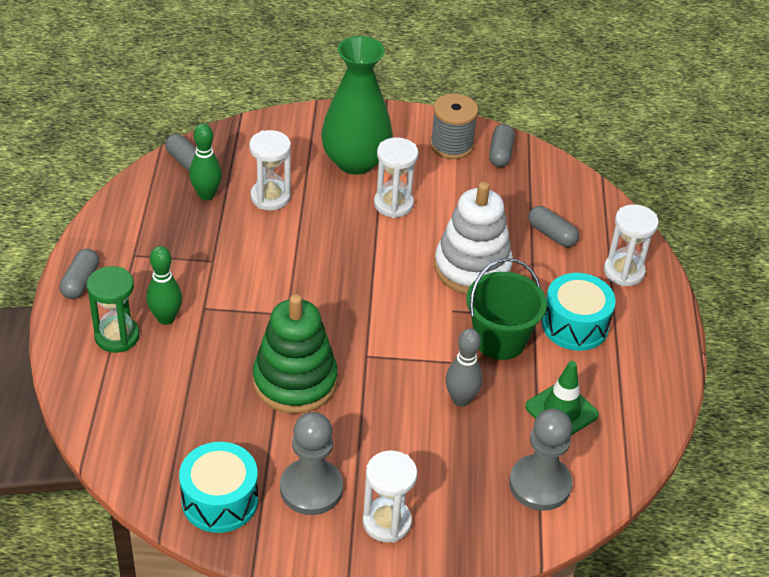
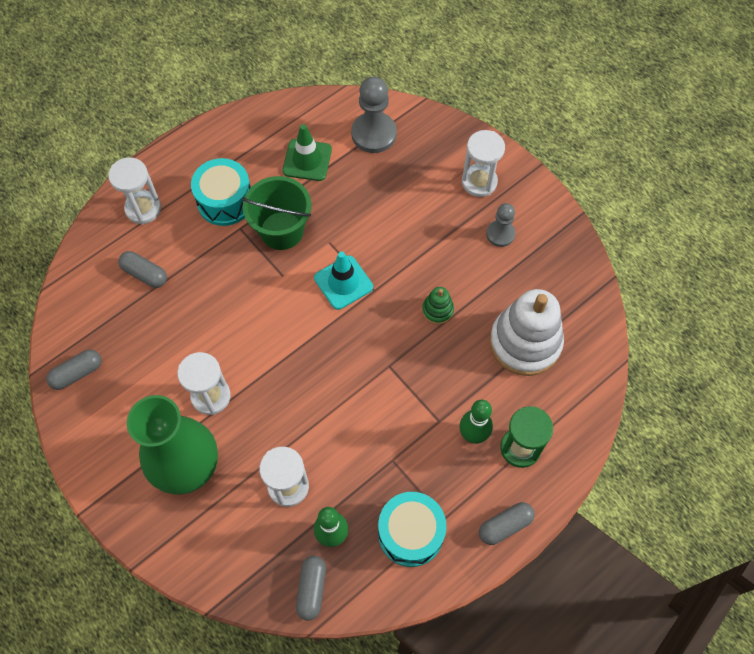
camera: 130 degrees left, 20 degrees up
(220, 500) = (559, 270): turquoise drum -> turquoise drum (410, 533)
(295, 381) = (437, 310): green stacking toy -> green stacking toy, size x0.45
(311, 488) = (500, 234): grey pawn -> grey pawn, size x0.60
(398, 342) = (343, 282): none -> turquoise traffic cone
(451, 145) = (99, 414): grey spool -> none
(461, 399) = (354, 214): grey bowling pin -> none
(472, 268) = (229, 295): white stacking toy -> white stacking toy (525, 343)
(551, 234) = (145, 274): grey capsule -> grey capsule turned 60 degrees counterclockwise

